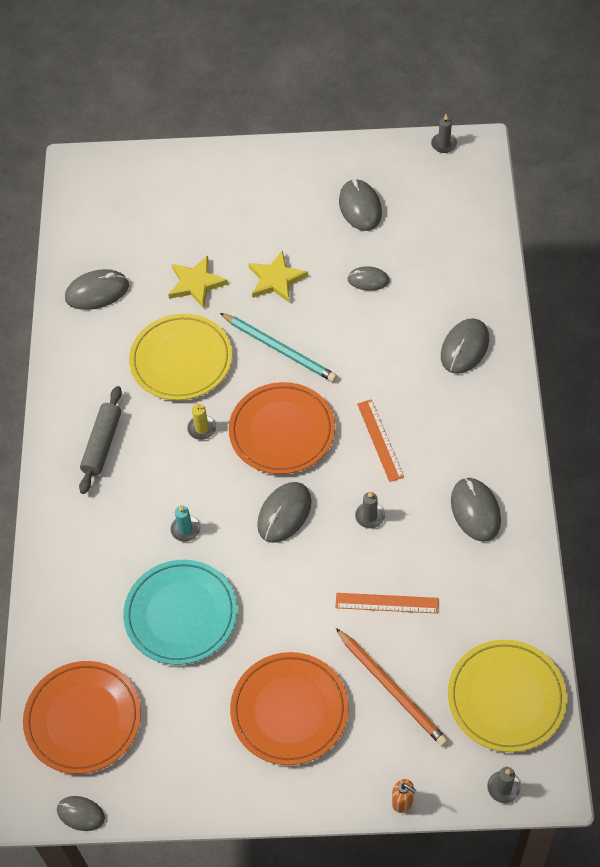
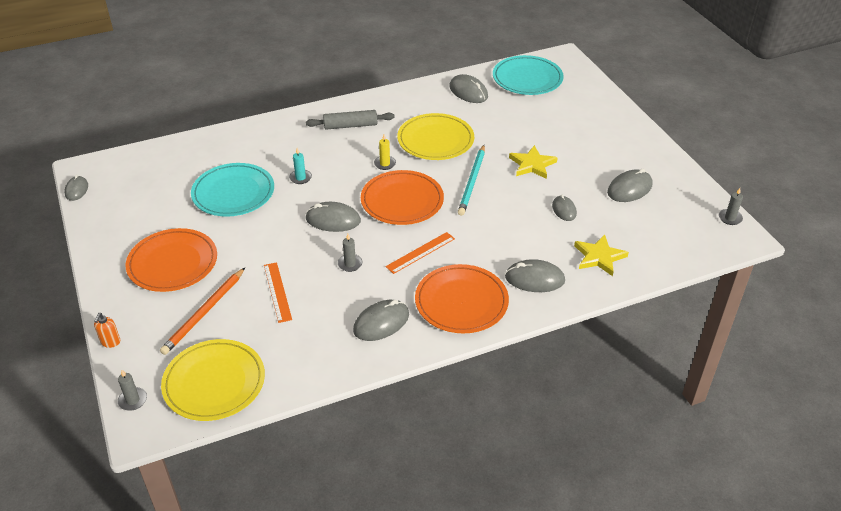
camera: 65 degrees right, 15 degrees down
(83, 719) = (144, 173): orange plate -> orange plate (461, 302)
(103, 220) = (527, 79): none -> turquoise plate
(196, 283) = (503, 130): yellow star -> yellow star (599, 257)

